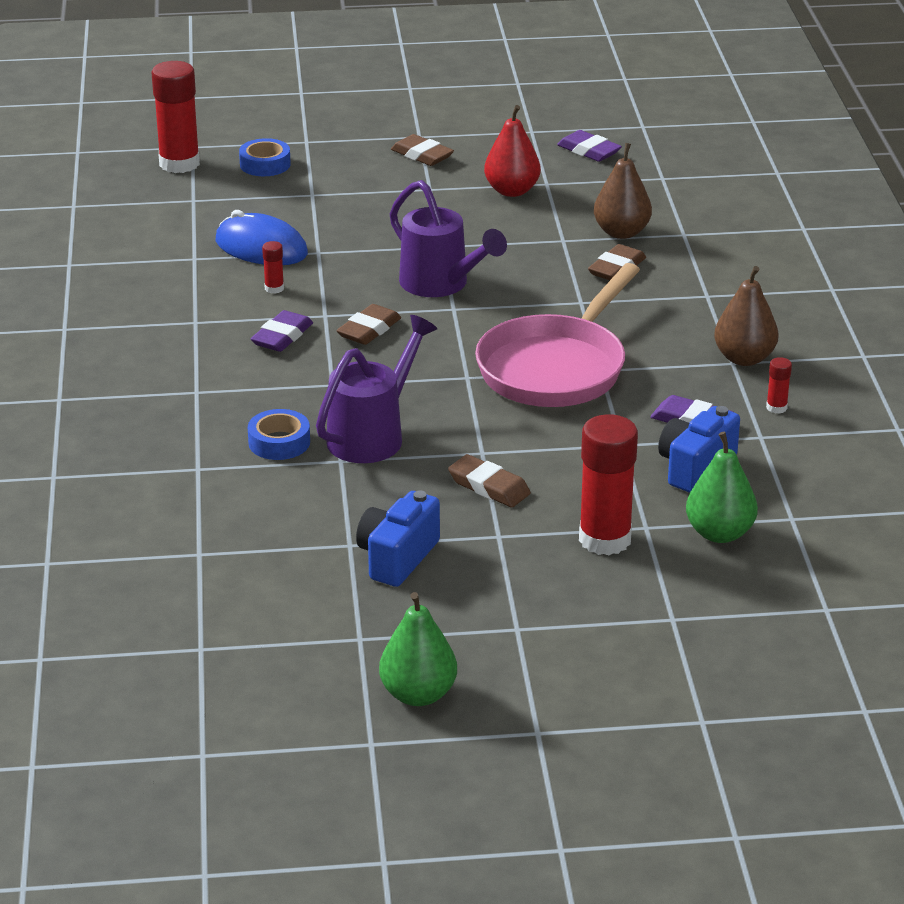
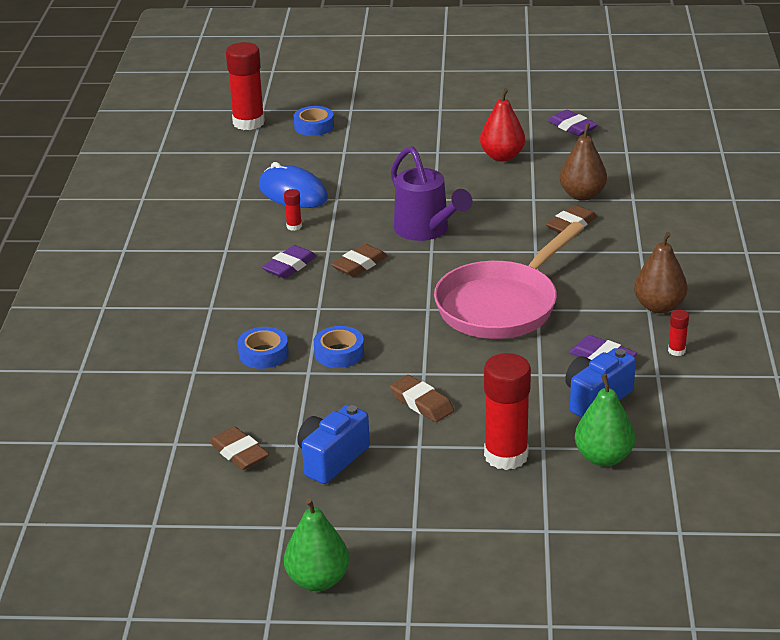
camera: 10 degrees right, 0 degrees up
(372, 435) = (339, 353): purple watering can -> blue tape
(422, 155) = (438, 124): brown eraser -> brown eraser (239, 453)

